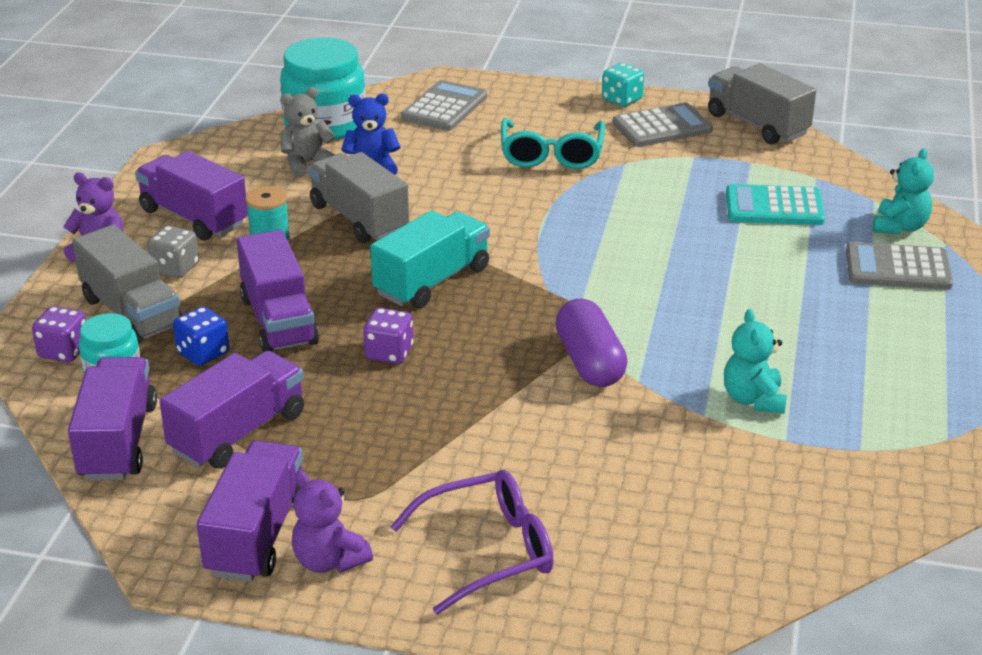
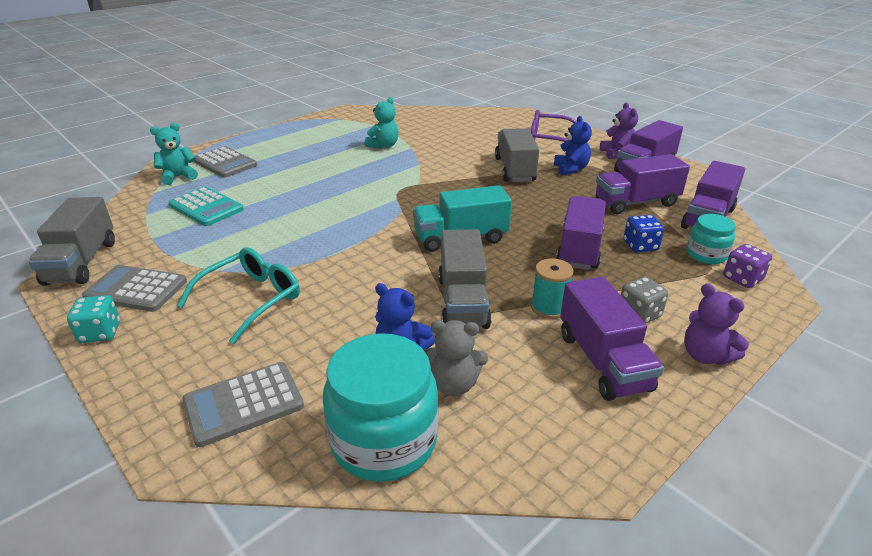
camera: 145 degrees left, 0 degrees up
(132, 313) = (685, 289): grey truck -> grey truck (514, 170)
(386, 473) = (571, 169): none -> blue teddy bear
(389, 353) = (526, 211): purple dice -> none
(590, 362) = (429, 176): purple capsule -> none

